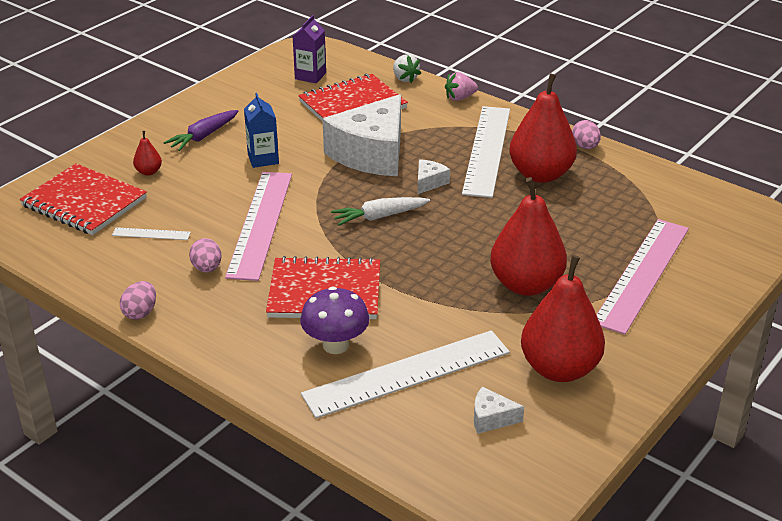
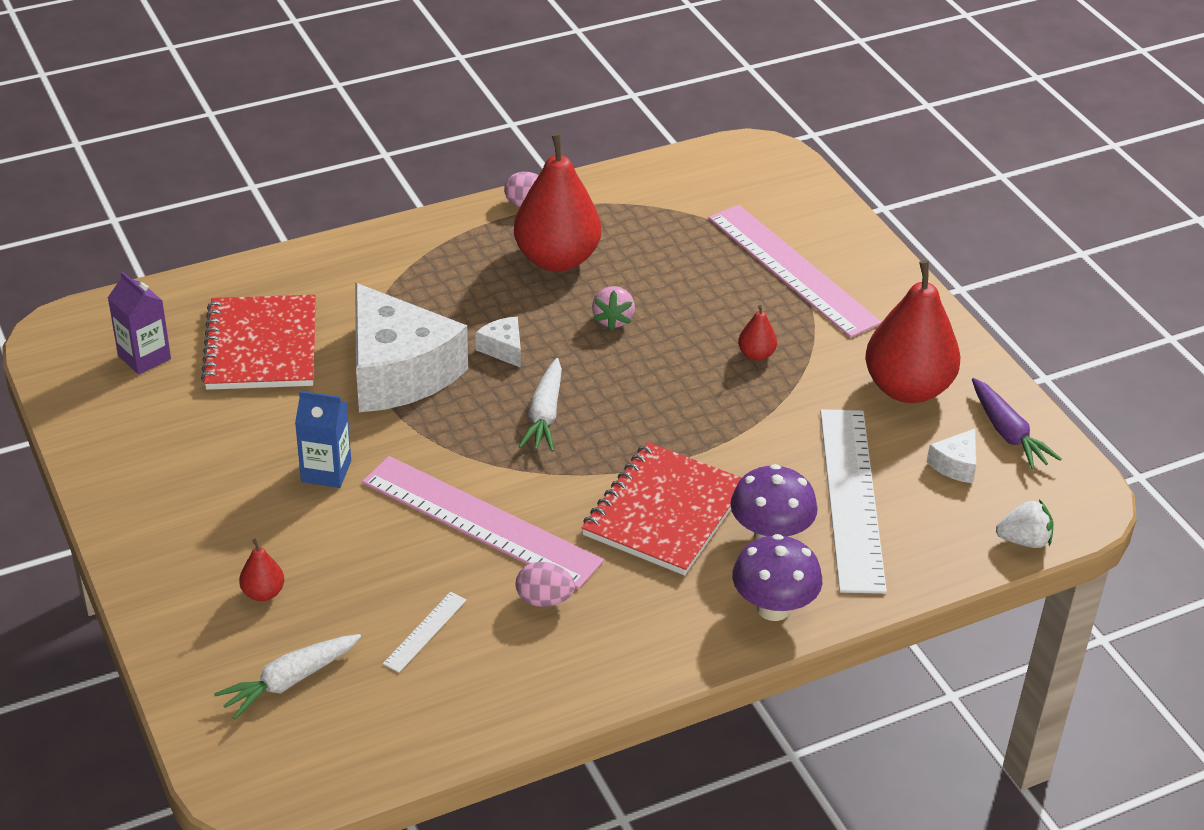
camera: 65 degrees left, 5 degrees up
(84, 202) = (289, 681): red notebook -> white carrot
(140, 312) = (597, 688): pink egg -> none
(203, 136) = (215, 511): purple carrot -> purple carrot (1008, 433)
(263, 367) = (773, 608): none -> purple mushroom
(405, 78) = (237, 277): white strawberry -> white strawberry (1024, 540)
(460, 98) = (331, 252): pink strawberry -> pink strawberry (613, 319)
(486, 150) = (471, 278): white ruler -> none
(526, 285) = (756, 355): red pear -> red pear, size x0.42

